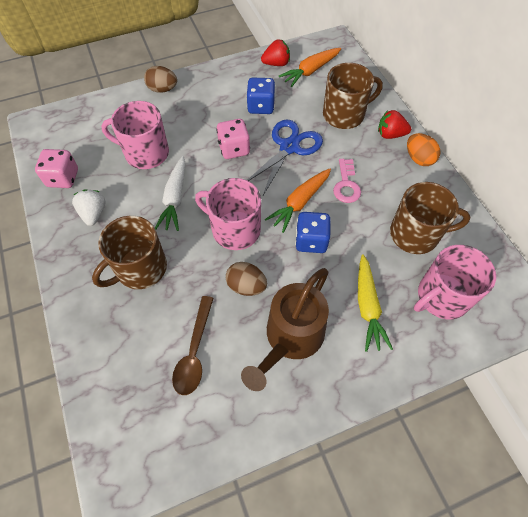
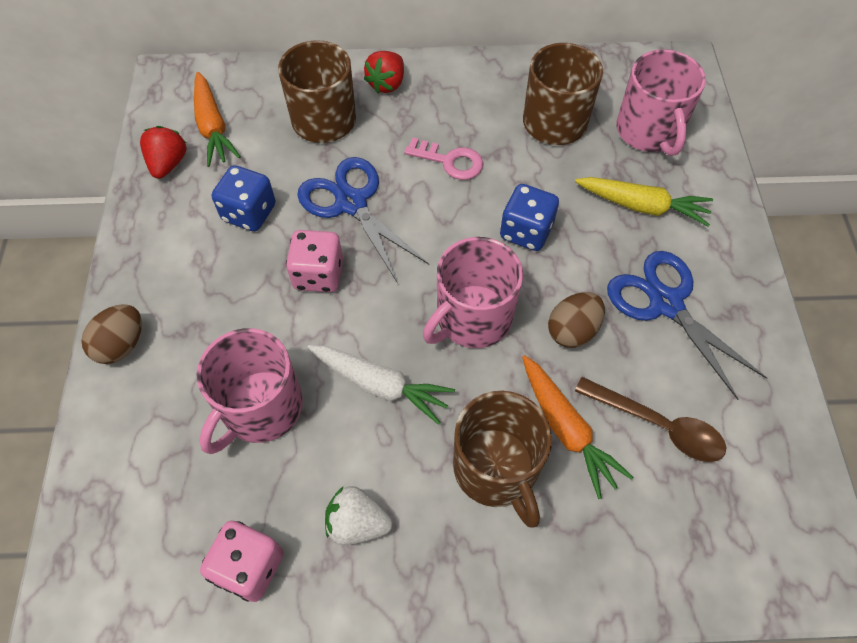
camera: 70 degrees left, 0 degrees up
(290, 338) = (665, 303): brown watering can -> blue scissors
(300, 202) = (457, 223): orange carrot -> orange carrot (566, 428)
(418, 159) = (441, 72): orange egg -> none

